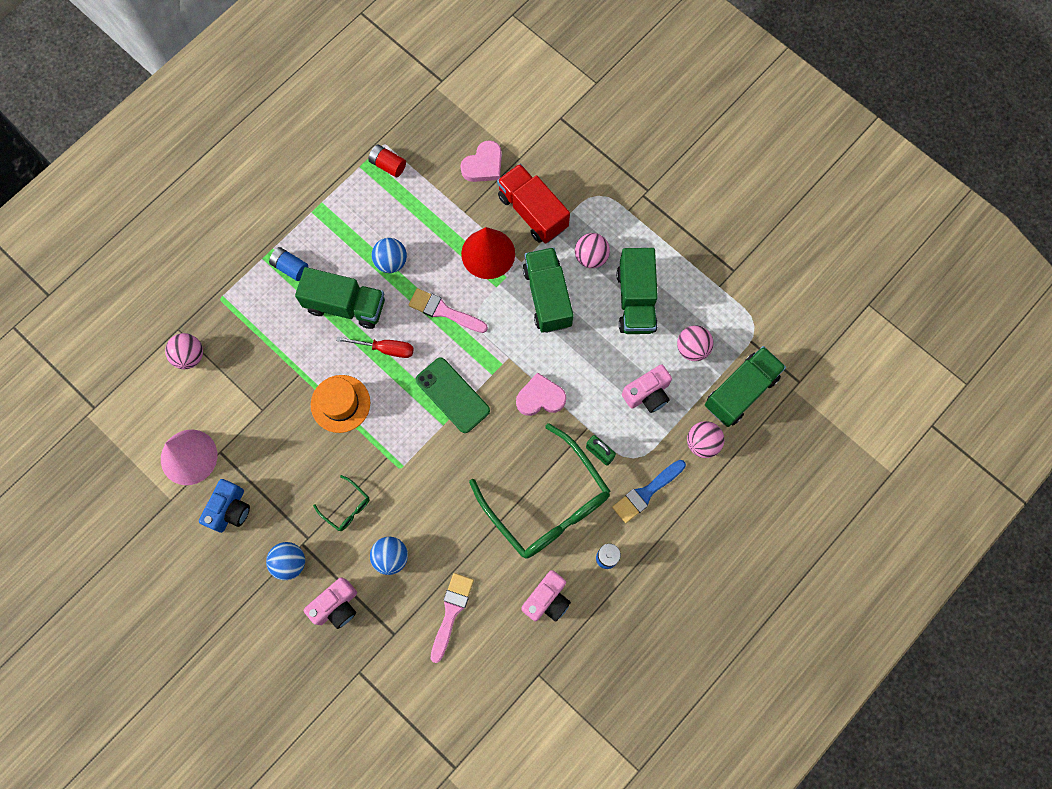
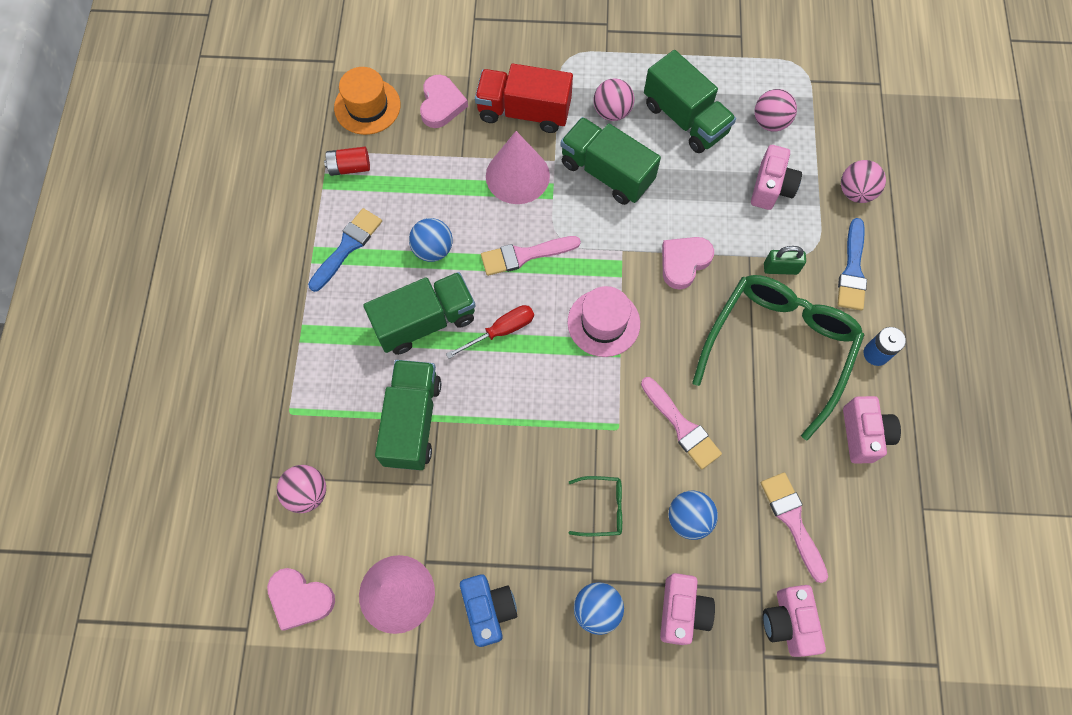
camera: 40 degrees left, 5 degrees down
(135, 415) = (300, 599): none -> pink heart
(290, 267) = (337, 328): blue battery -> none
(340, 403) = (504, 415): orange hat -> orange hat (367, 106)
(341, 218) = (347, 247): none -> blue brush
(391, 666) = (788, 622): none -> pink camera
(439, 499) = (682, 426): none -> pink brush
(452, 395) = (603, 323): green phone -> pink hat
(488, 253) = (517, 175): red cone -> pink cone
(546, 502) = (778, 348): green glasses -> green glasses turned 75 degrees counterclockwise
(740, 392) = (843, 126): green truck -> green truck (412, 422)

